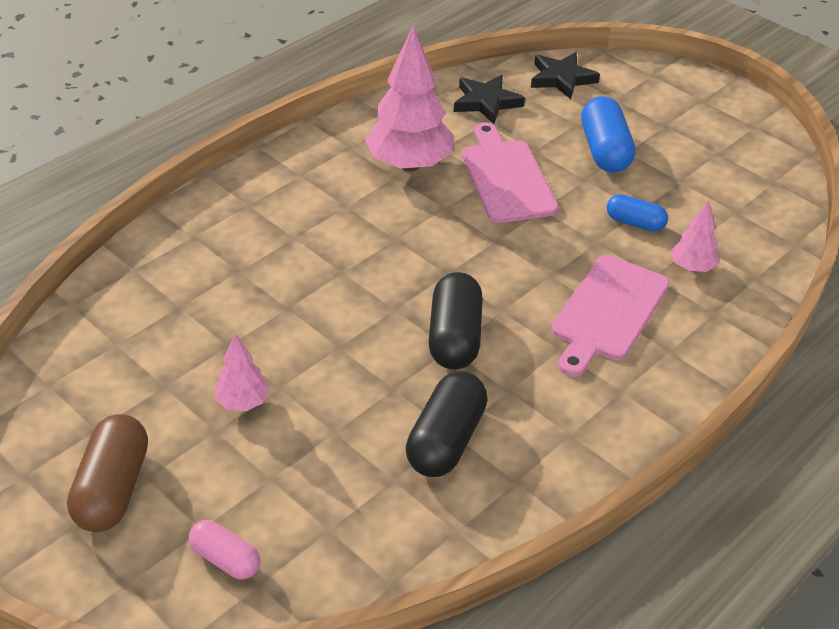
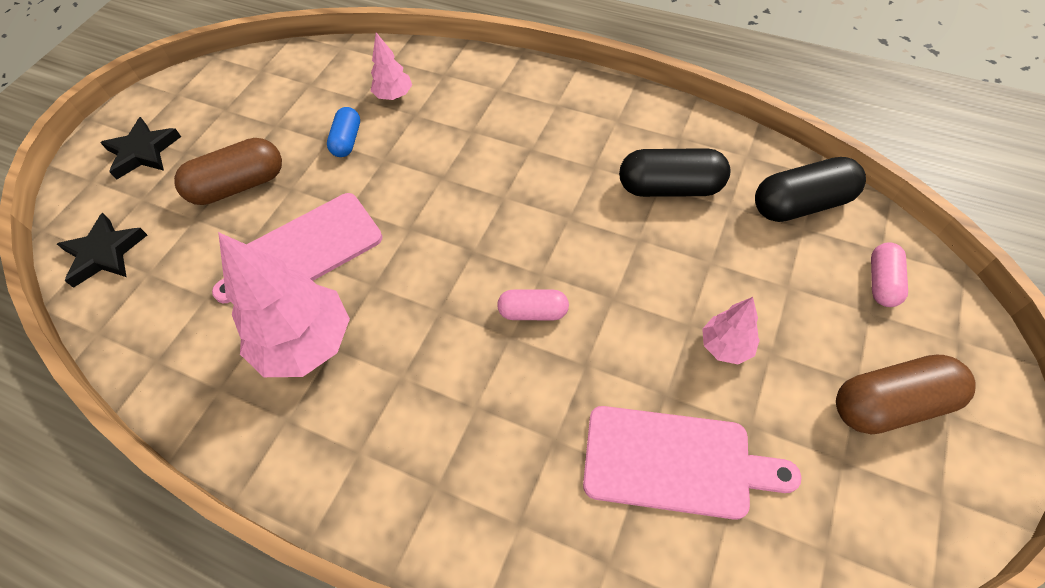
camera: 105 degrees left, 15 degrees up
(358, 292) = (533, 312): none -> pink capsule
(454, 337) = (554, 218): black capsule -> black capsule (801, 204)
(486, 102) = (164, 309): black star -> black star (143, 152)
(604, 151) = (239, 186): blue capsule -> brown capsule
(607, 312) = (472, 132): pink cutting board -> pink cutting board (675, 462)

